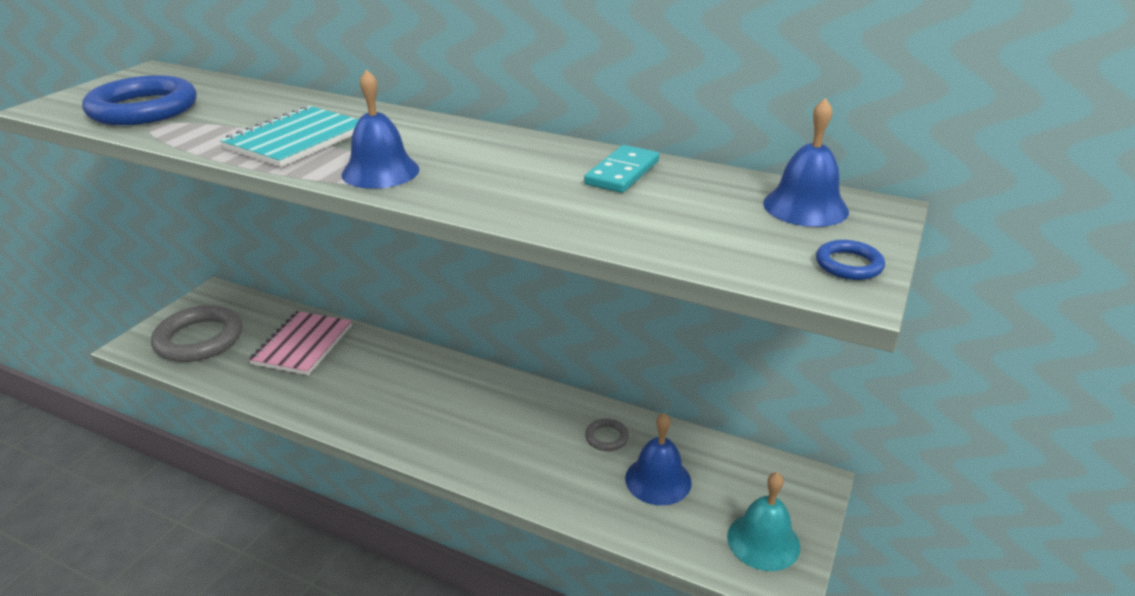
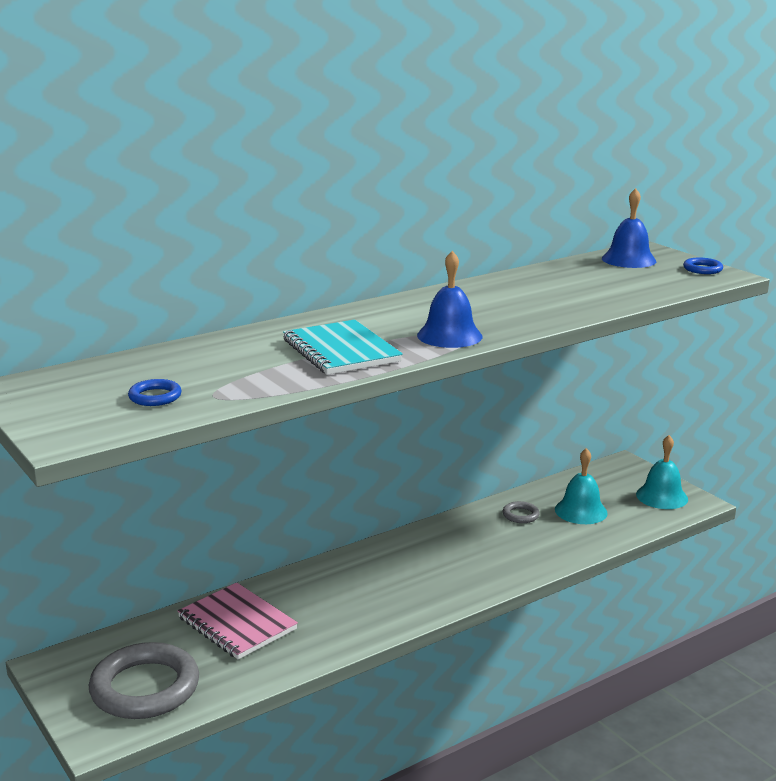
camera: 60 degrees left, 10 degrees down
(143, 109) = (155, 397): blue ring -> blue ring, size x0.44
(622, 173) = (534, 281): turquoise domino -> none
(658, 480) = (581, 511): blue bell -> turquoise bell

